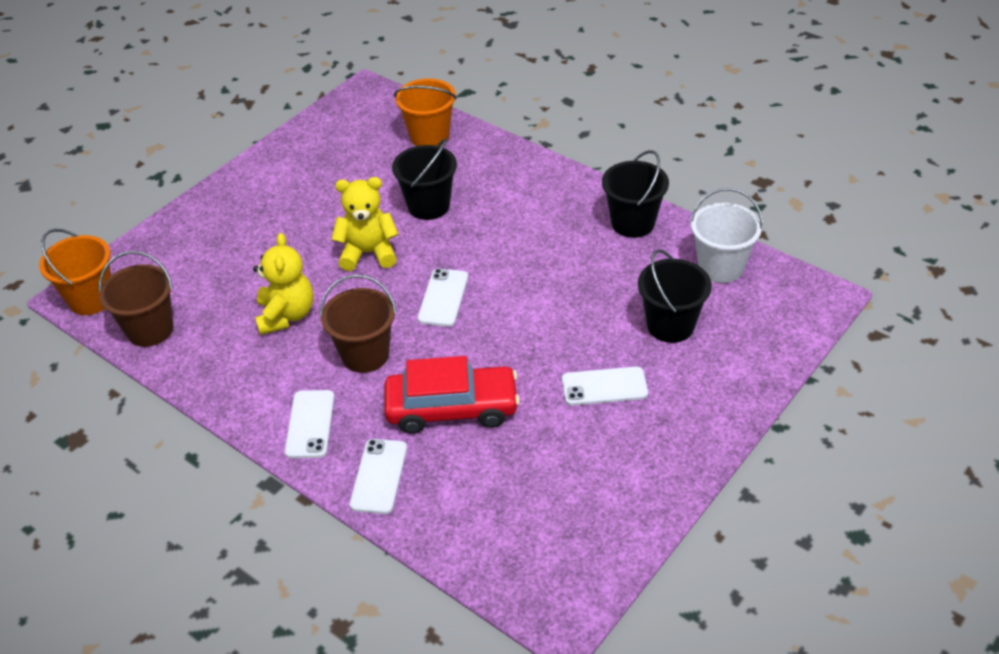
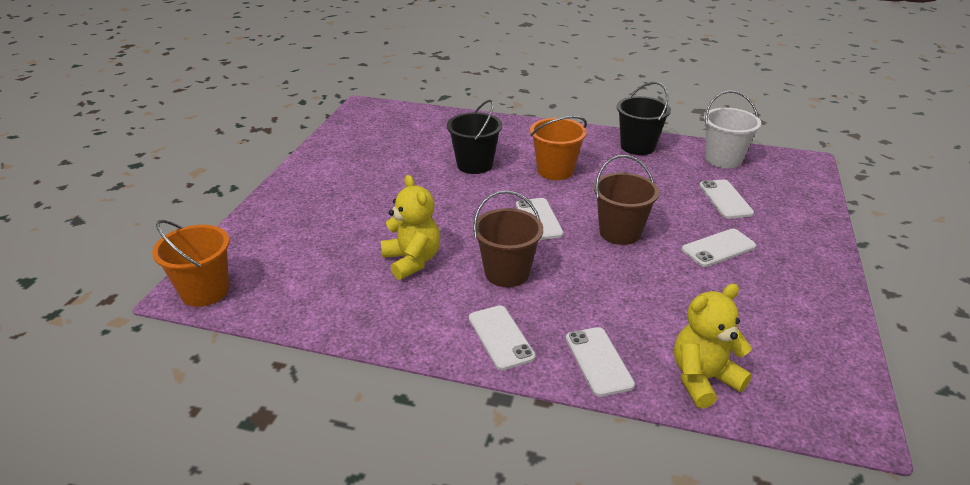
camera: 25 degrees left, 10 degrees down
(150, 329) = (285, 301): brown bucket -> brown bucket (620, 232)
(368, 253) = (450, 203): yellow teddy bear -> yellow teddy bear (703, 379)
(429, 136) = (439, 124): orange bucket -> orange bucket (555, 170)
(452, 408) = (615, 293): red car -> none
(670, 325) = (725, 199): black bucket -> white phone

